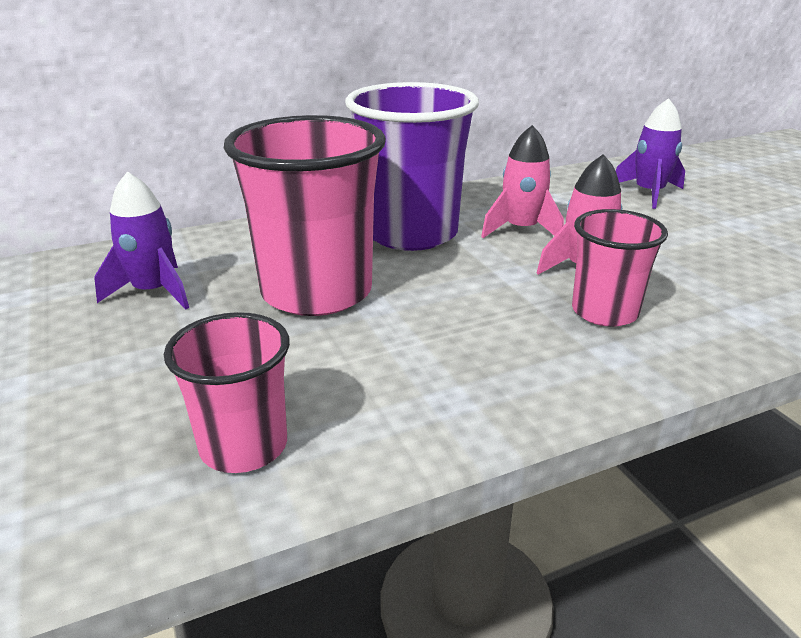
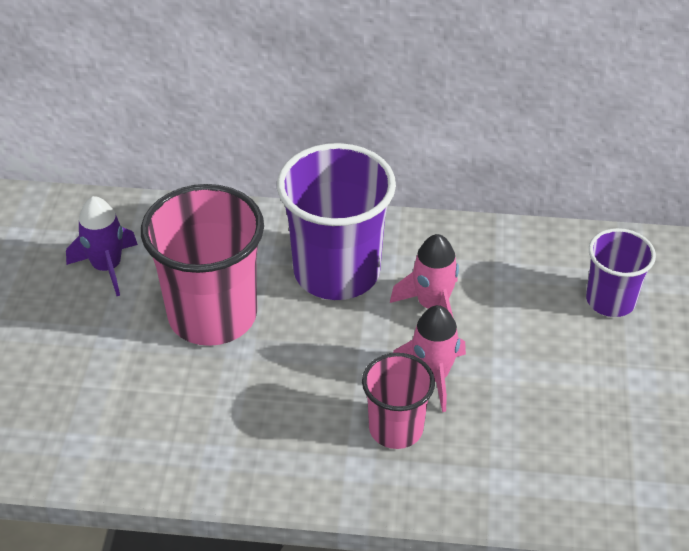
camera: 30 degrees right, 15 degrees up
(244, 446) = (80, 434): pink cup -> none
(649, 193) = (610, 300): purple rocket -> purple cup

